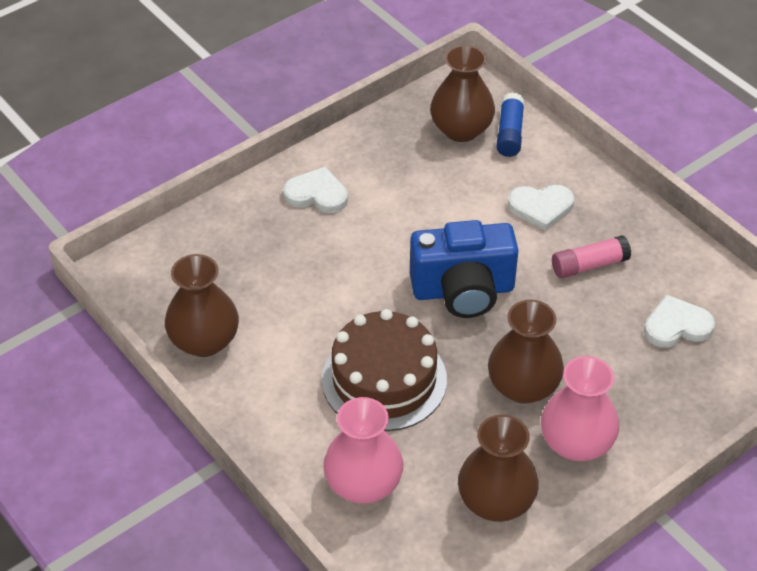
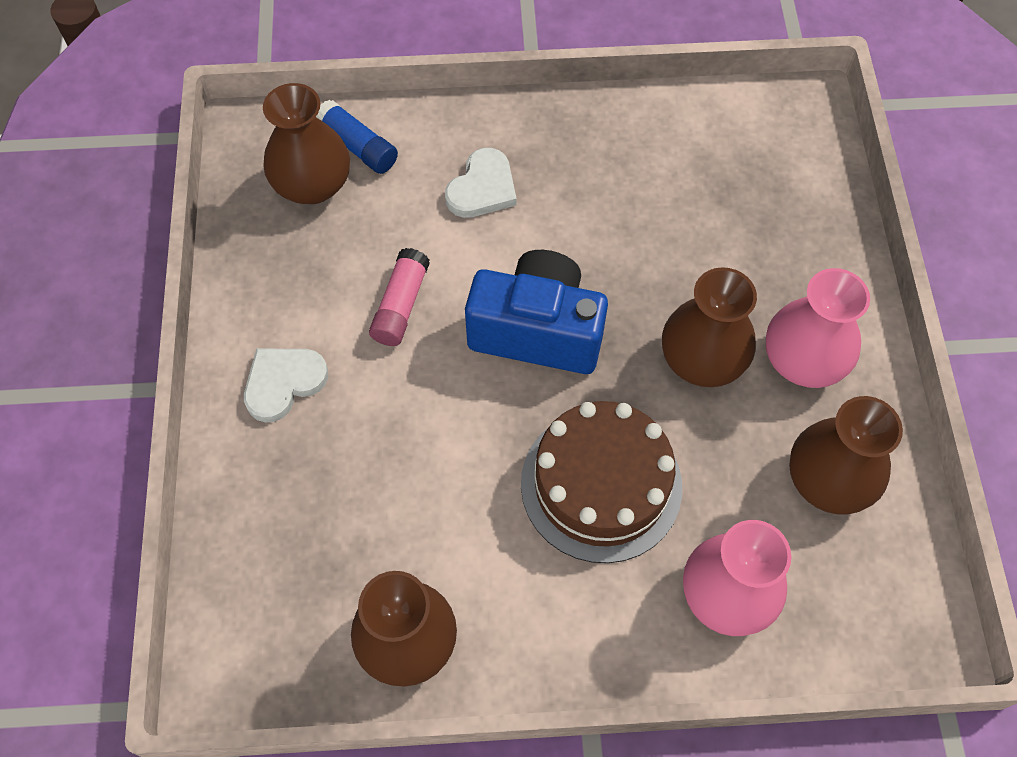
camera: 55 degrees left, 15 degrees up
(463, 291) = (537, 331): blue camera -> blue camera turned 105 degrees counterclockwise
(589, 265) = (590, 199): pink glue stick -> pink glue stick (400, 305)
(676, 326) = (720, 181): white heart -> none

